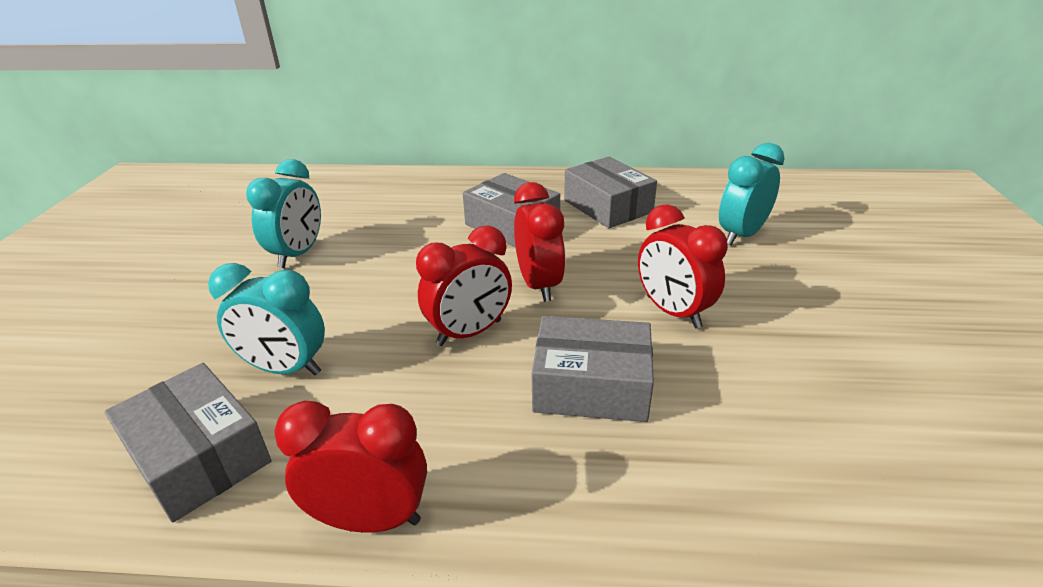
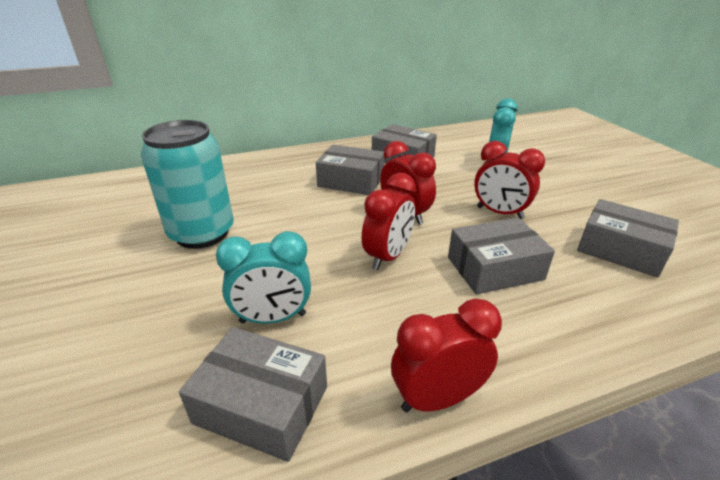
camera: 25 degrees left, 0 degrees up
(298, 254) = (202, 233): turquoise clock -> turquoise can
(814, 414) = (620, 249): none -> grey box

